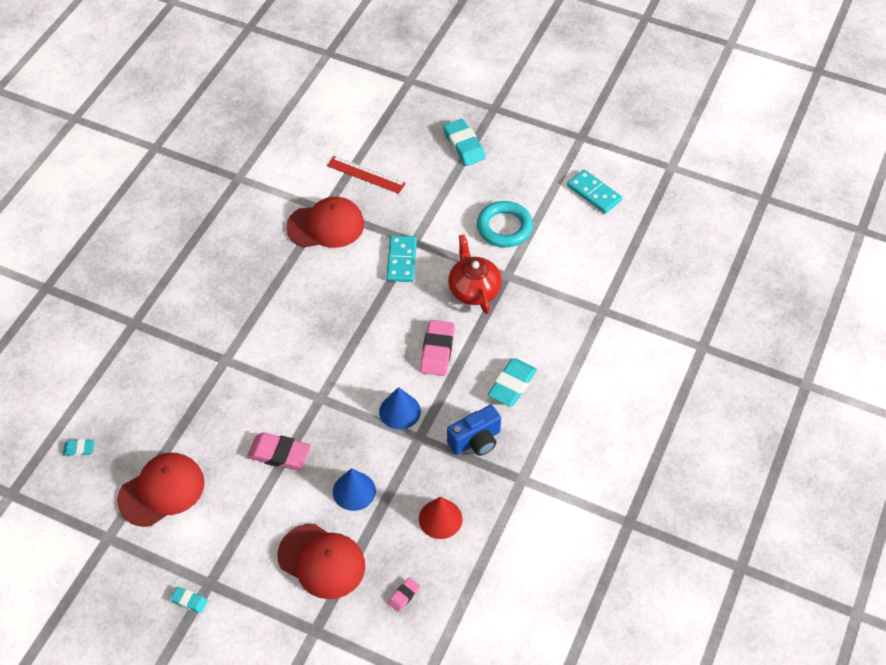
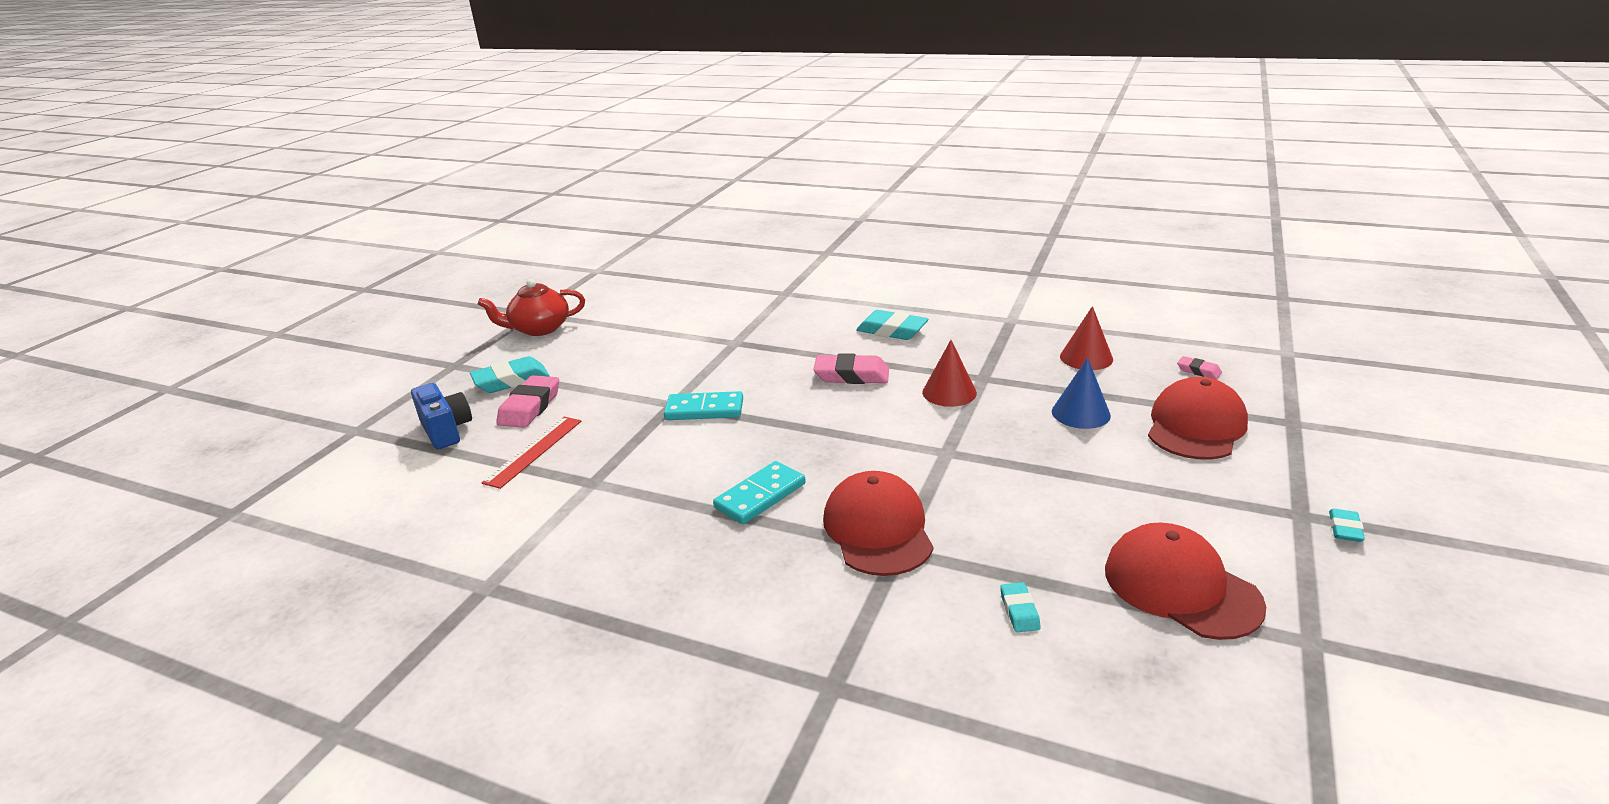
camera: 90 degrees left, 25 degrees down
(79, 449) = (1156, 720): turquoise eraser -> turquoise eraser (1019, 611)
(279, 454) = (1053, 476): pink eraser -> pink eraser (530, 407)
(326, 226) = (627, 477): red cap -> red cap (878, 529)
(399, 411) = (949, 392): blue cone -> red cone
(474, 289) = (755, 359): red teapot -> red teapot (539, 329)
(476, 440) = (973, 345): blue camera -> blue camera (446, 430)
(504, 227) = (660, 347): turquoise ring -> none
(594, 193) = (621, 303): turquoise domino -> turquoise domino (760, 496)

